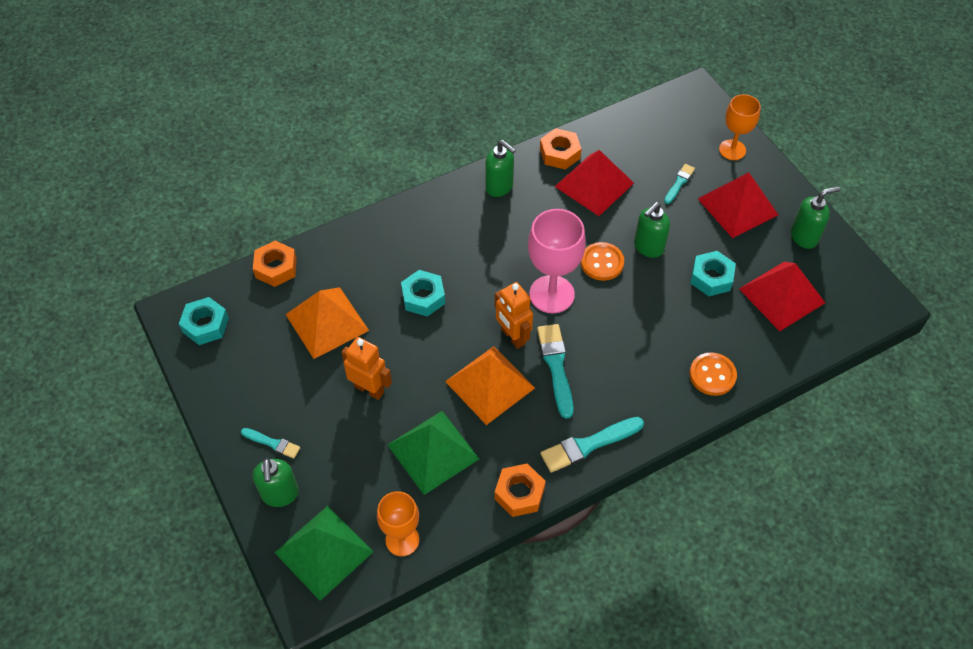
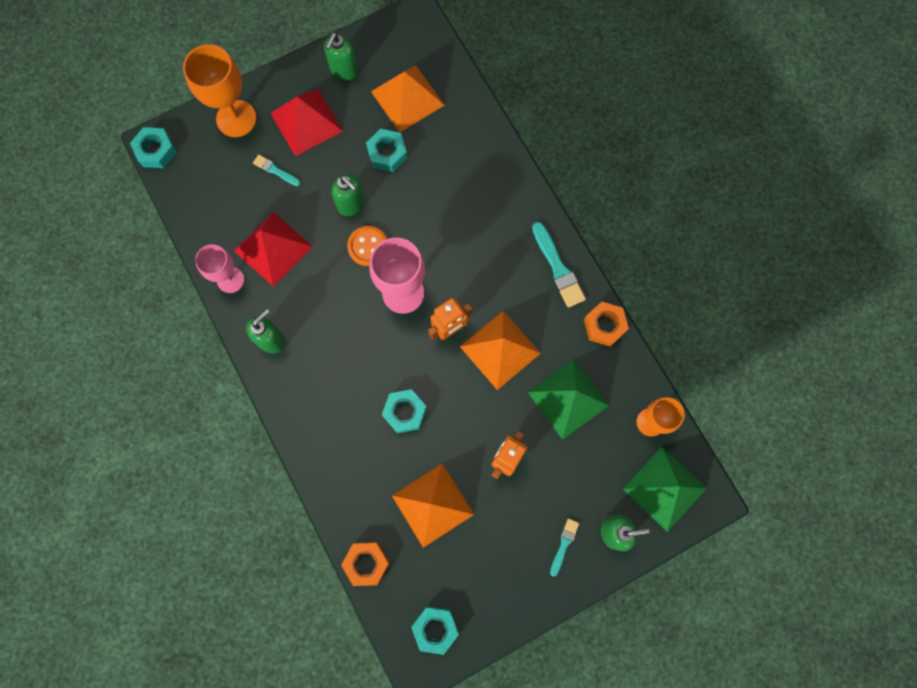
camera: 90 degrees left, 20 degrees up
(556, 366) = (481, 292): turquoise brush -> none
(559, 153) = (230, 280): orange nut -> pink goblet
(688, 92) = (156, 151): none -> turquoise nut
(712, 375) = (488, 163): orange button -> none
(732, 150) = (236, 118): orange goblet -> orange goblet, size x1.54
(781, 295) = (407, 98): red pyramid -> orange pyramid
(804, 237) = (344, 71): green soap dispenser -> green soap dispenser turned 135 degrees counterclockwise

